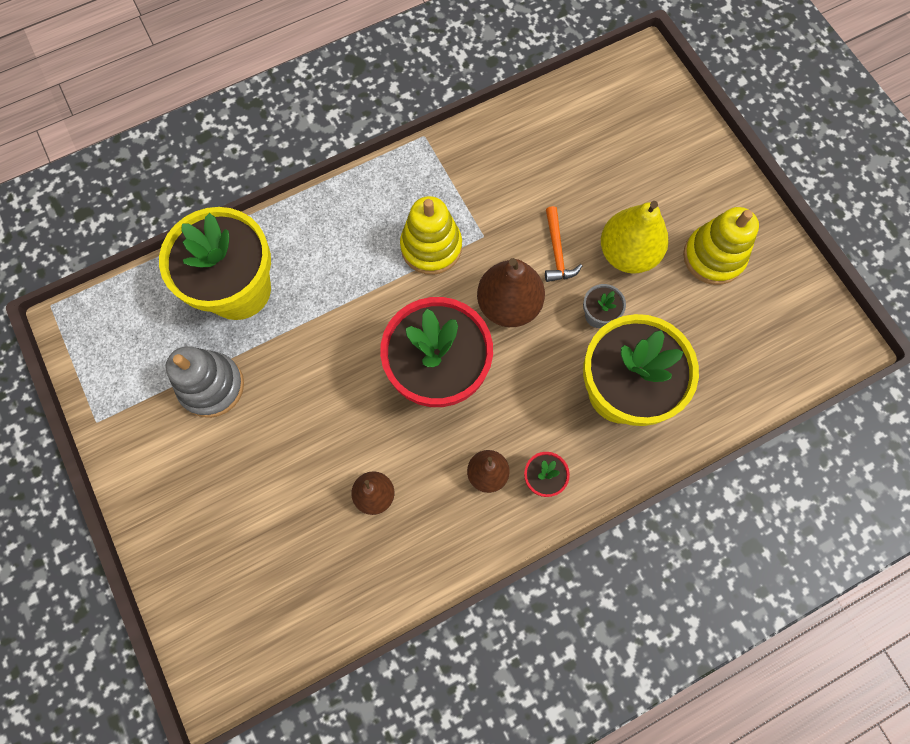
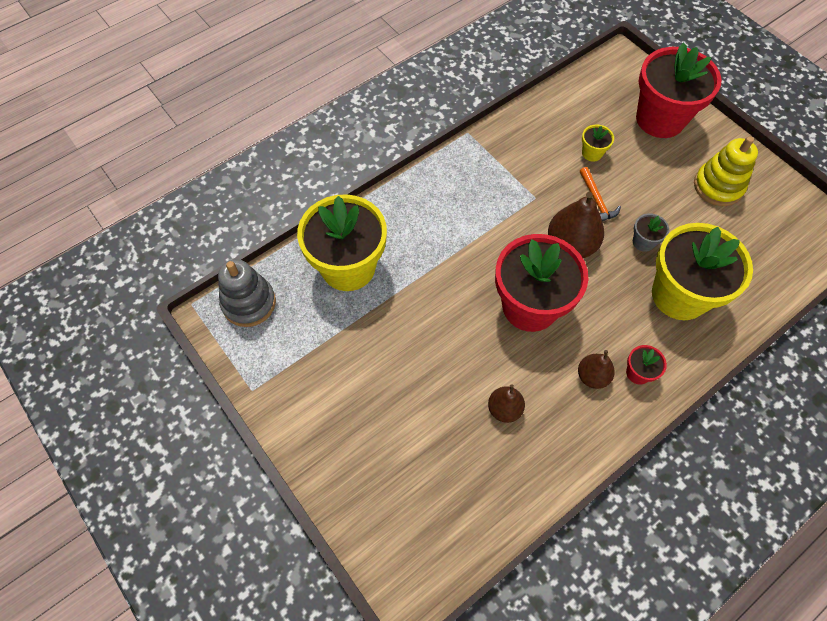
camera: 10 degrees left, 10 degrees down
(212, 386) = (344, 345): grey stacking toy -> grey stacking toy (249, 303)
(431, 247) = (496, 212): yellow stacking toy -> none
(569, 187) = (592, 153): none -> yellow flower pot
(627, 253) = (651, 193): yellow pear -> none
(668, 154) = (660, 119): none -> red flower pot

